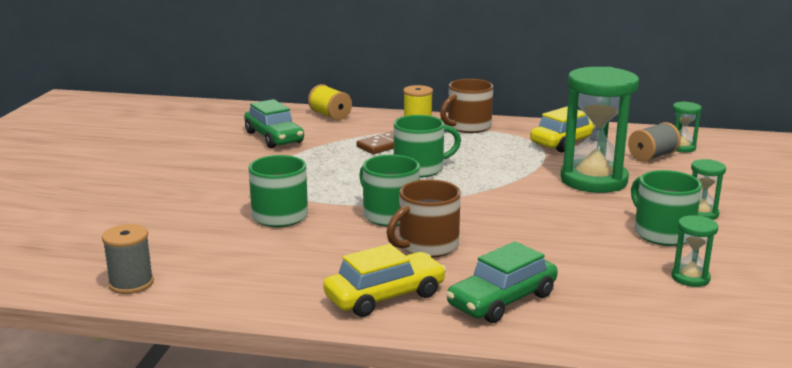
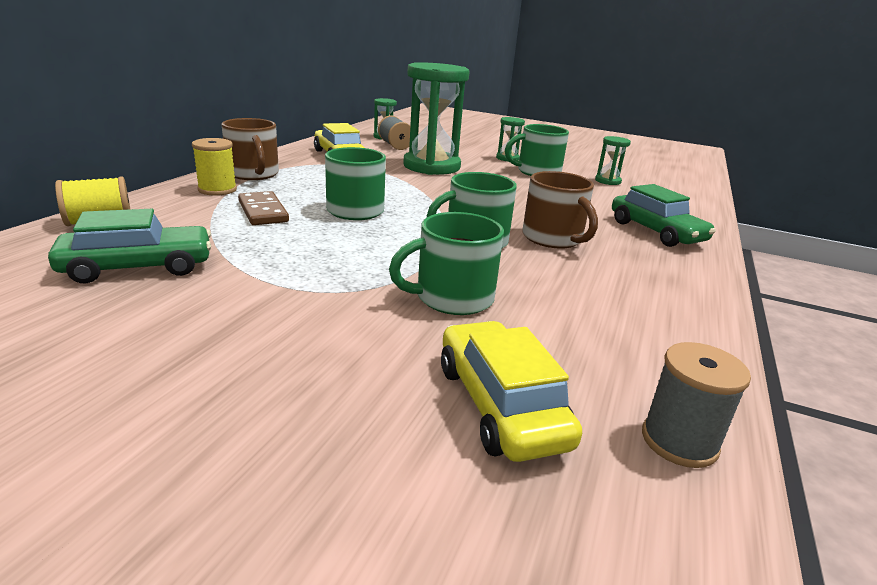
camera: 80 degrees left, 5 degrees up
(385, 296) = (662, 271): yellow car -> yellow car (500, 404)

